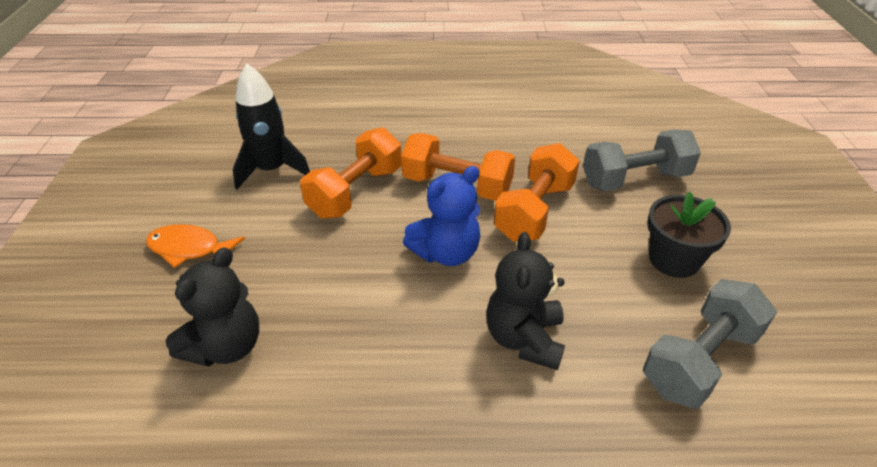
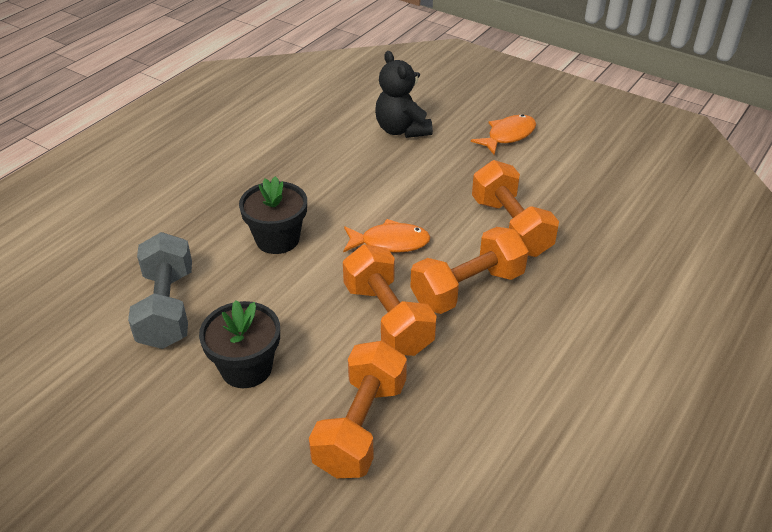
camera: 125 degrees right, 0 degrees up
(272, 170) = (583, 194): black rocket -> none
(446, 253) = (390, 242): blue teddy bear -> orange fish
(524, 339) = (277, 239): black teddy bear -> black flower pot
(635, 179) = (360, 427): grey dumbbell -> orange dumbbell

